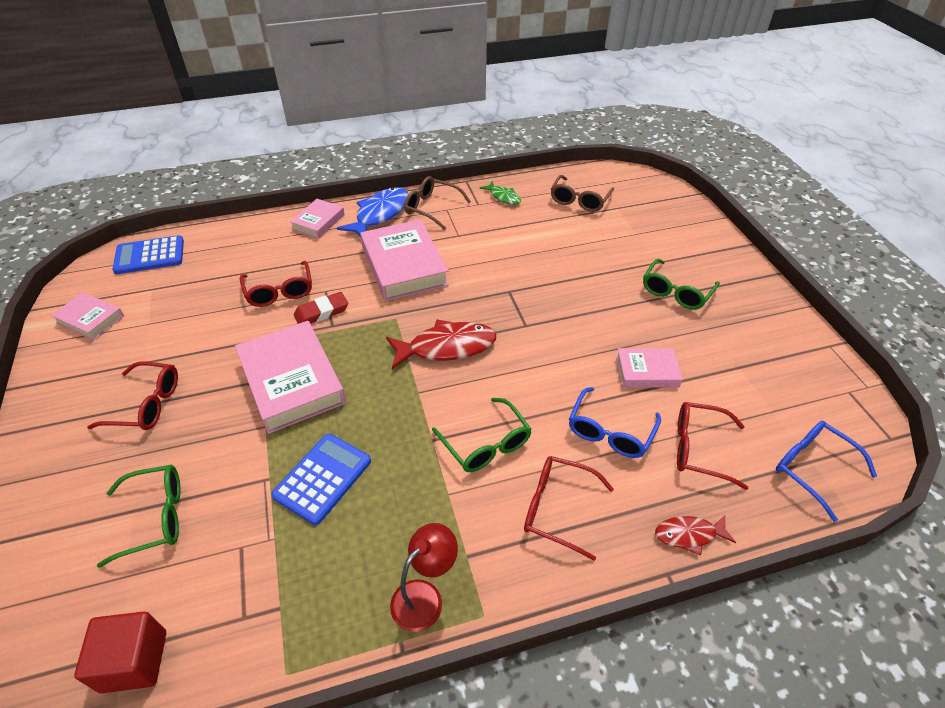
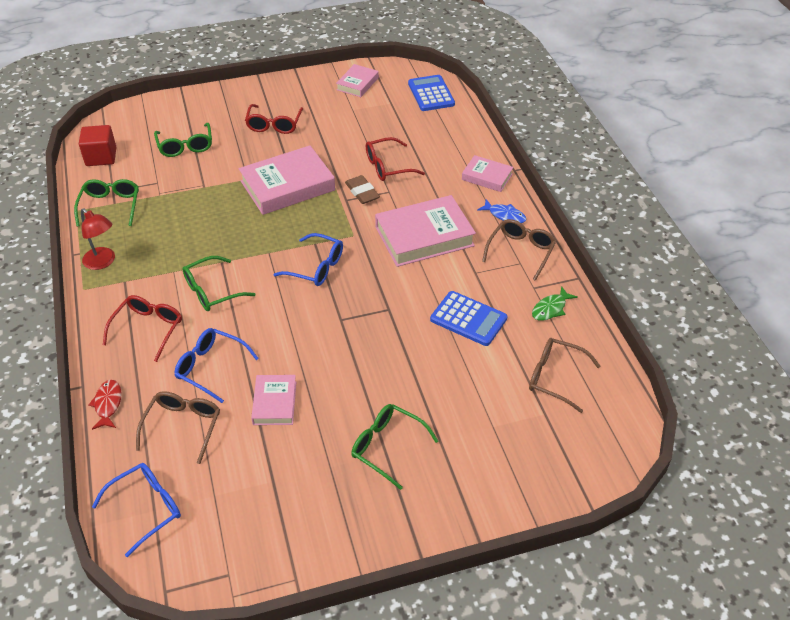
camera: 90 degrees right, 0 degrees up
(286, 613) = (110, 206): none -> green glasses
(321, 312) = (362, 192): red eraser -> brown eraser
(323, 478) = (199, 210): blue calculator -> blue calculator (468, 319)
(380, 214) = (504, 215): blue fish -> blue fish, size x0.56
(447, 347) = (316, 267): red fish -> blue glasses
(698, 448) = (183, 426): red glasses -> brown glasses

